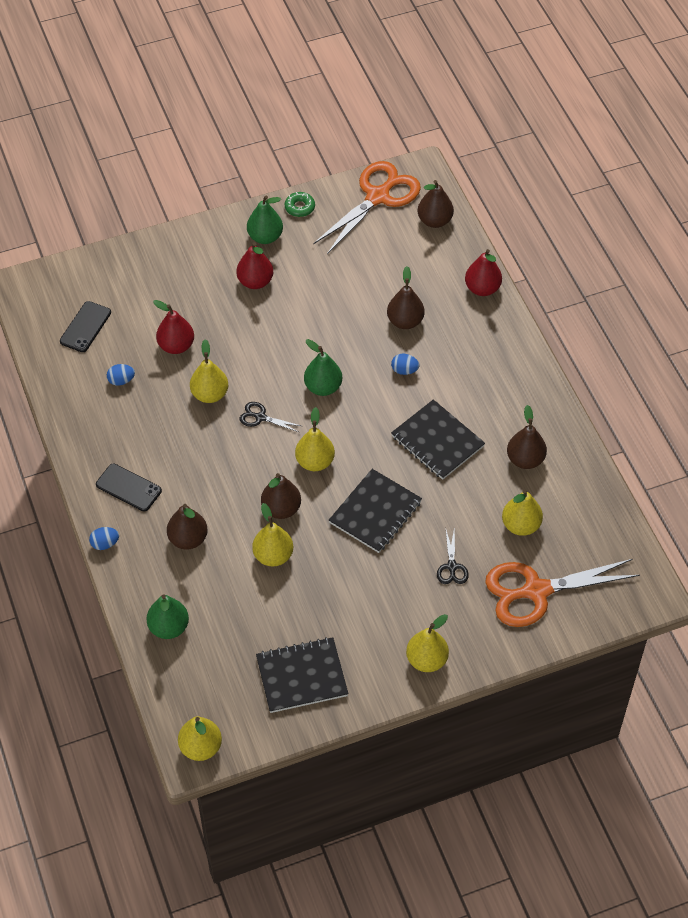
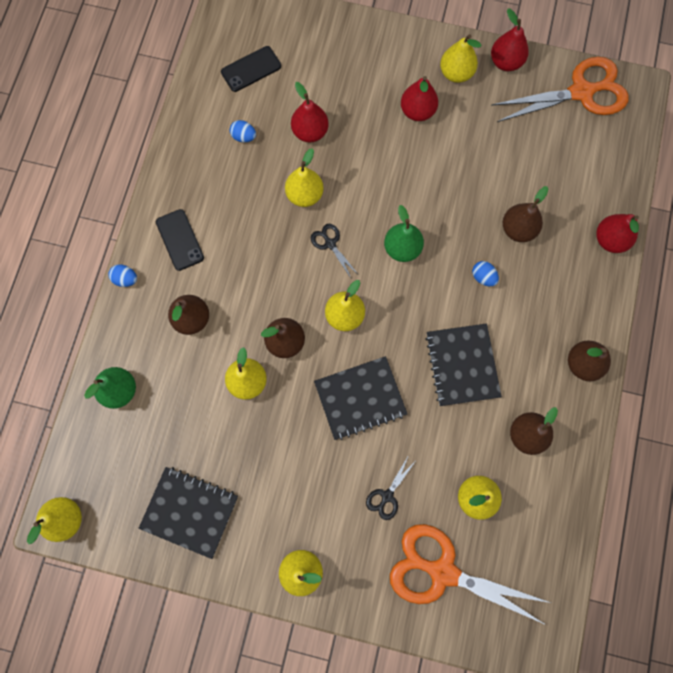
camera: 35 degrees right, 20 degrees up
(265, 237) = (456, 73): green pear -> yellow pear
(299, 207) = (505, 62): green donut -> red pear
(435, 221) = (615, 146): brown pear -> brown pear (582, 364)

